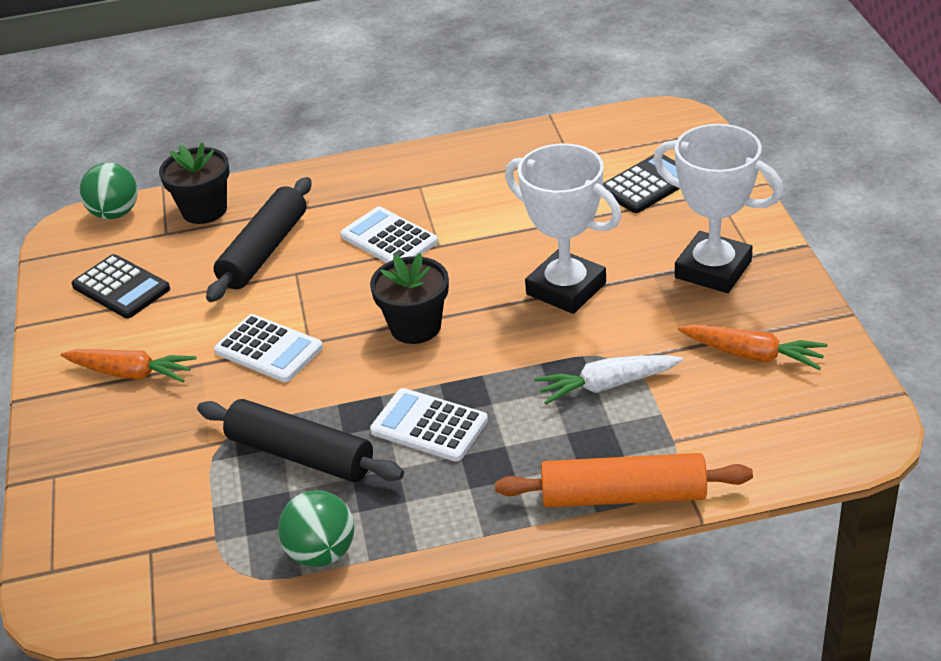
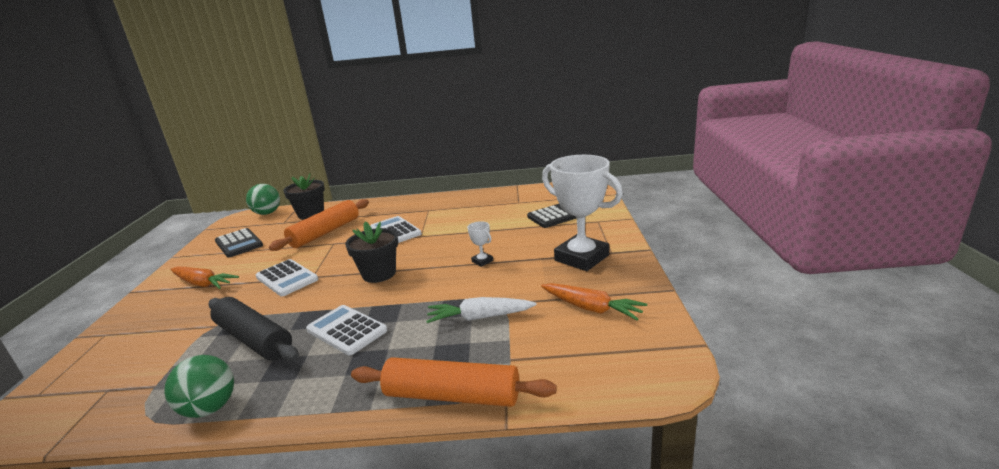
camera: 10 degrees right, 15 degrees down
(264, 251) = (325, 232): black rolling pin -> orange rolling pin
(566, 288) = (482, 261): white trophy -> white trophy, size x0.41

